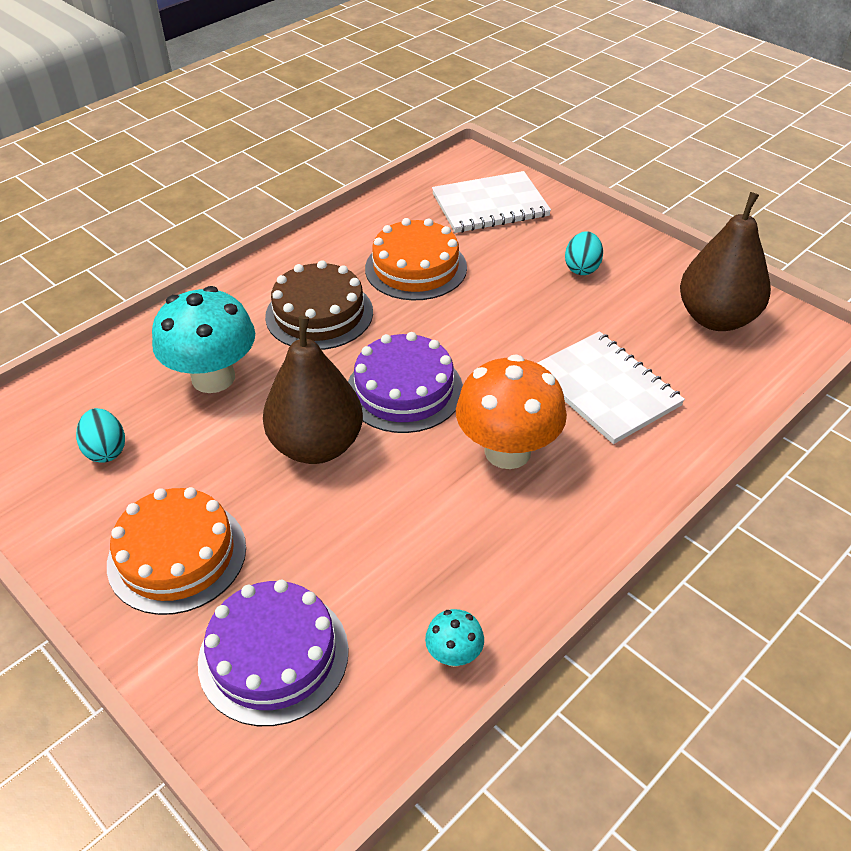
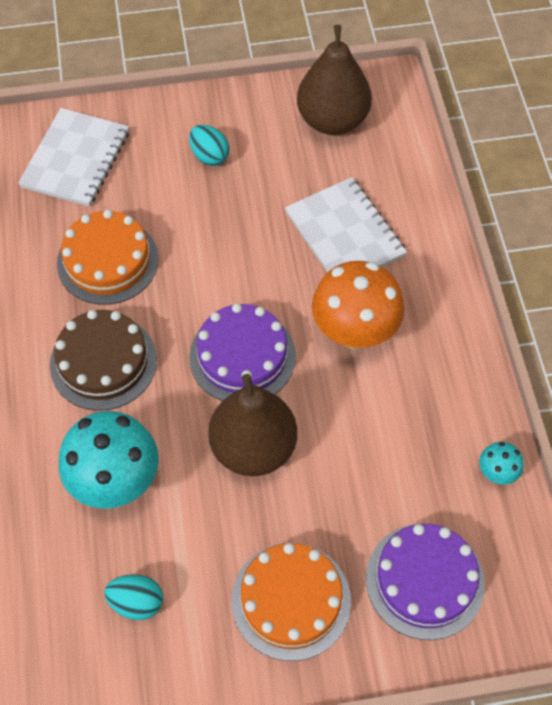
camera: 55 degrees left, 15 degrees up
(605, 389) = (344, 234): white notebook -> white notebook turned 60 degrees clockwise

